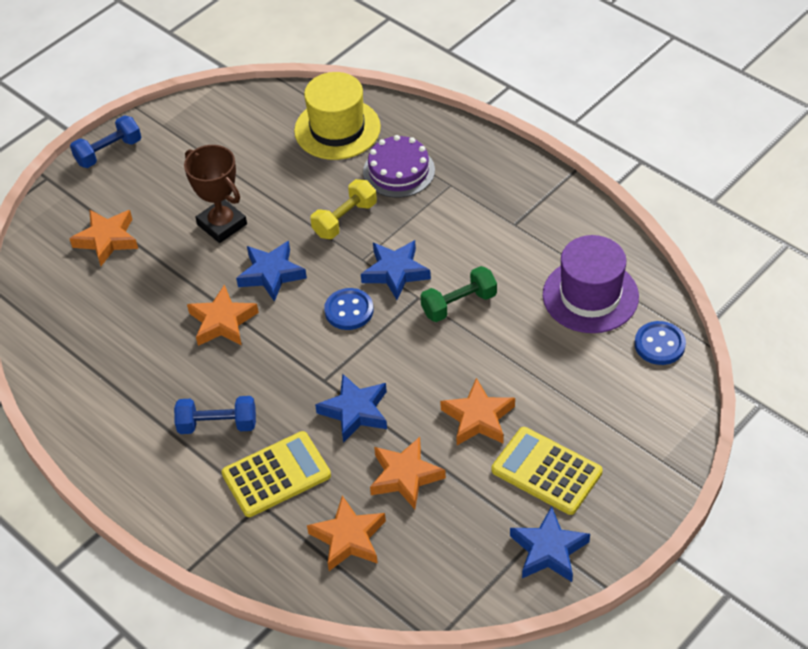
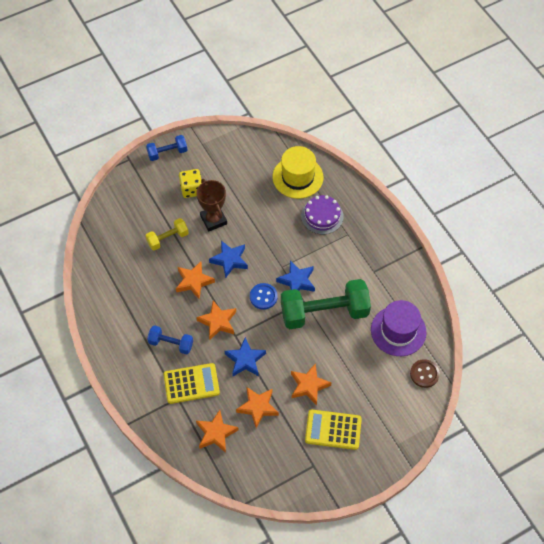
camera: 15 degrees right, 10 degrees up
(107, 240) = (149, 210): orange star -> orange star (218, 322)
(168, 192) = (191, 189): none -> yellow dice
(345, 219) = (281, 238): yellow dumbbell -> yellow dumbbell (167, 239)
(459, 304) = (324, 312): green dumbbell -> green dumbbell, size x2.01
(546, 471) = (333, 430): yellow calculator -> yellow calculator turned 45 degrees counterclockwise
(548, 550) = (316, 476): blue star -> none
(659, 344) = (424, 374): blue button -> brown button

